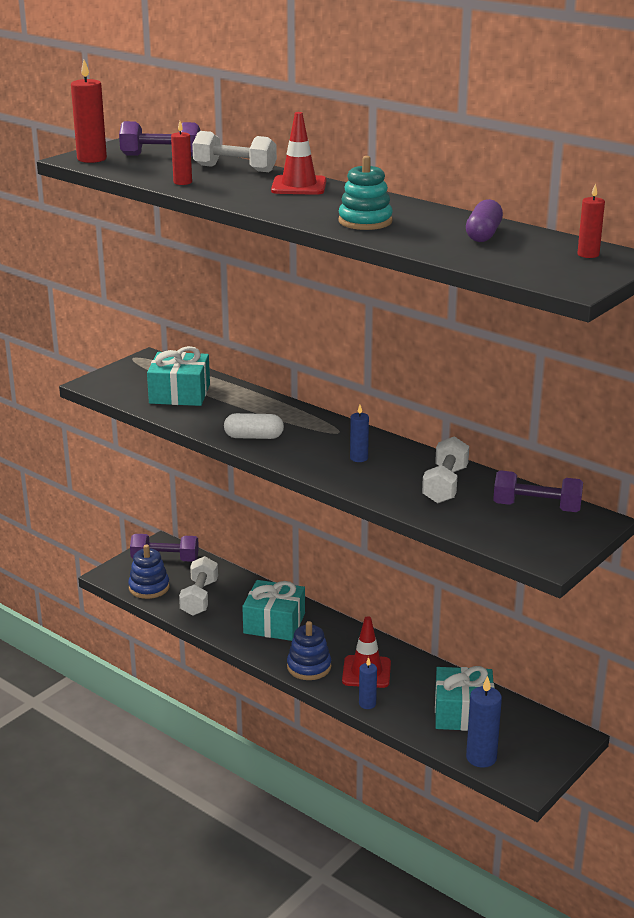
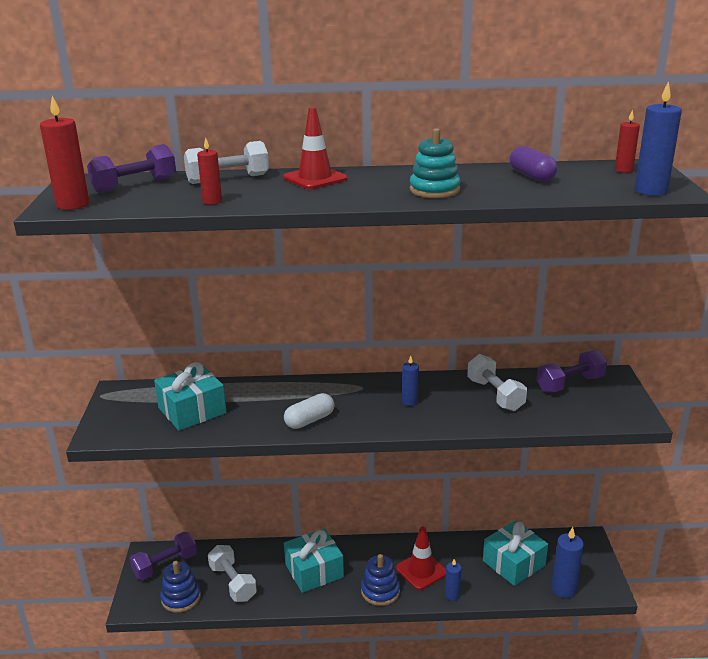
camera: 40 degrees left, 0 degrees up
(552, 277) = (650, 191): none -> blue candle

